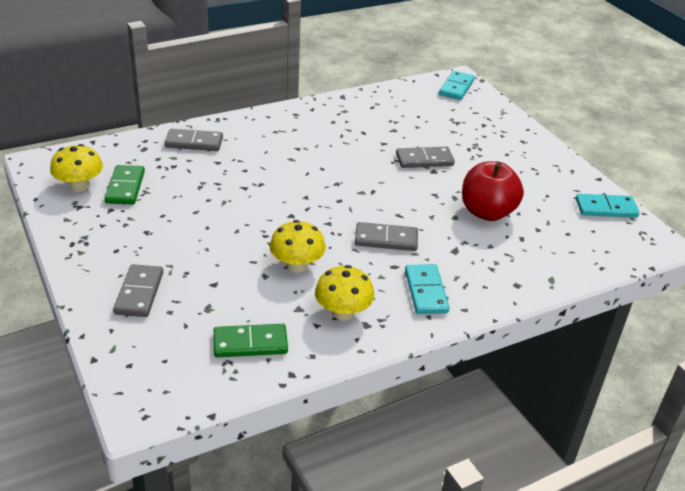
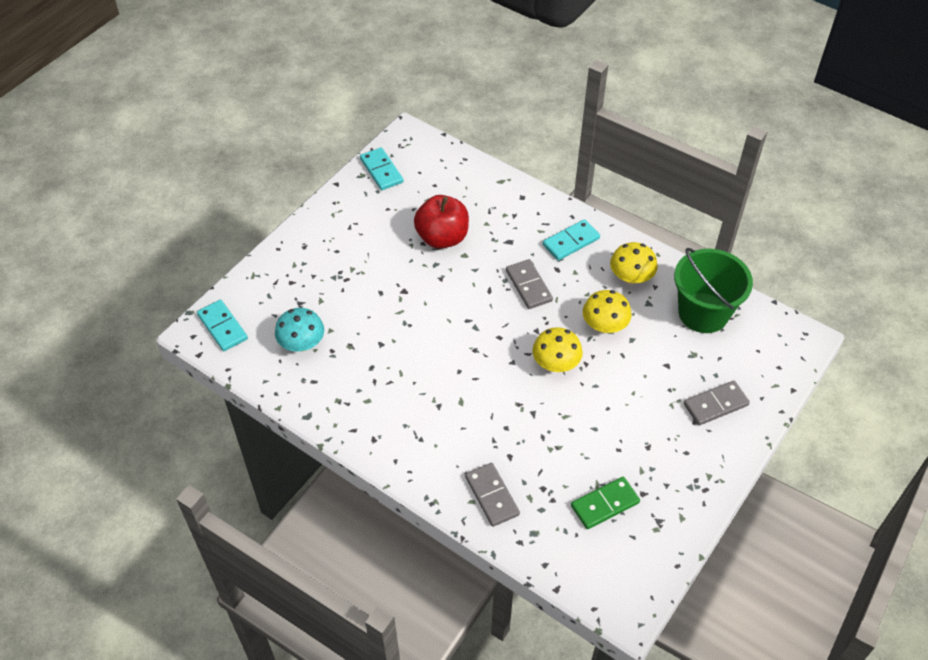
camera: 115 degrees left, 15 degrees up
(79, 186) = (632, 543): yellow mushroom -> yellow mushroom (556, 364)
(250, 343) = (703, 313): green domino -> green bucket
(413, 112) = (302, 344): none -> turquoise mushroom
(424, 160) = (389, 303): grey domino -> none
(456, 87) = (222, 327): turquoise domino -> turquoise domino turned 60 degrees clockwise

